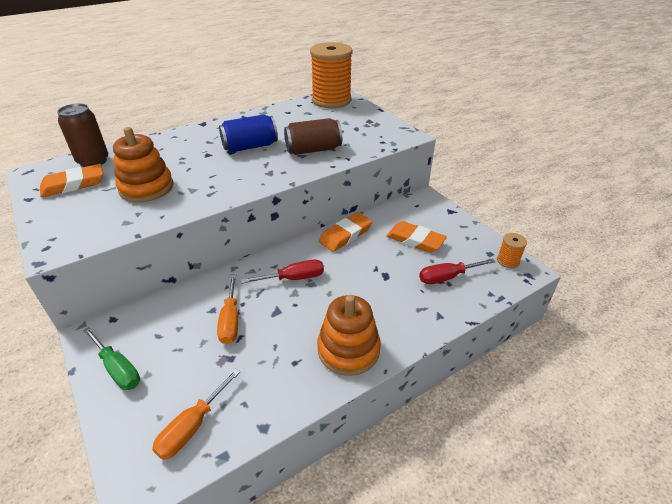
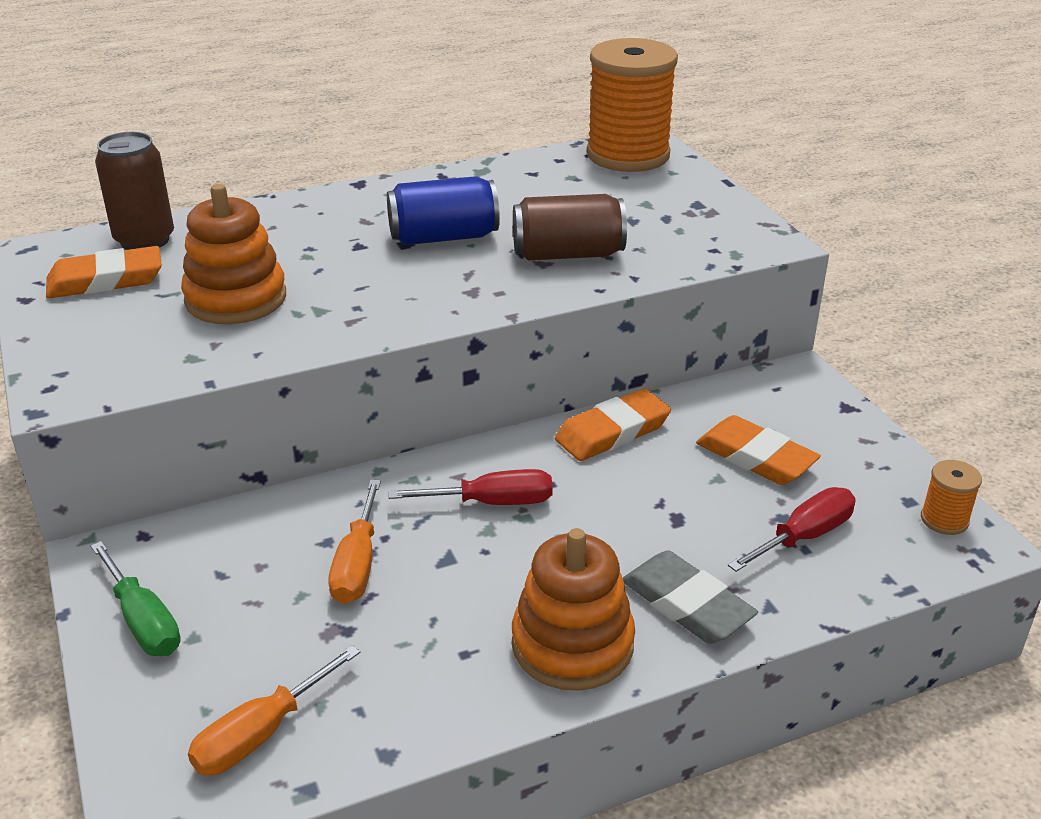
camera: 10 degrees right, 5 degrees down
(400, 320) = (686, 604): none -> grey eraser
(447, 277) = (804, 536): red screwdriver -> red screwdriver turned 150 degrees clockwise

